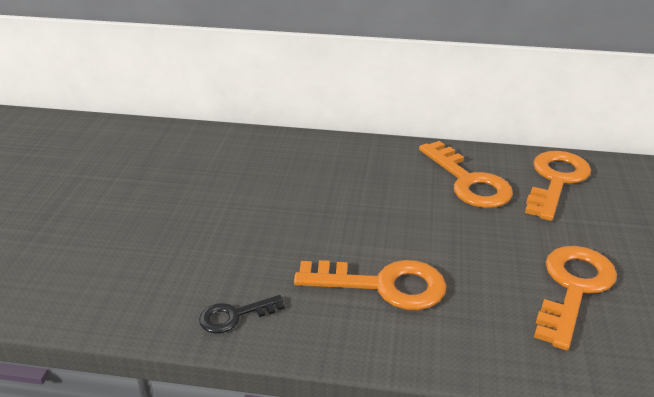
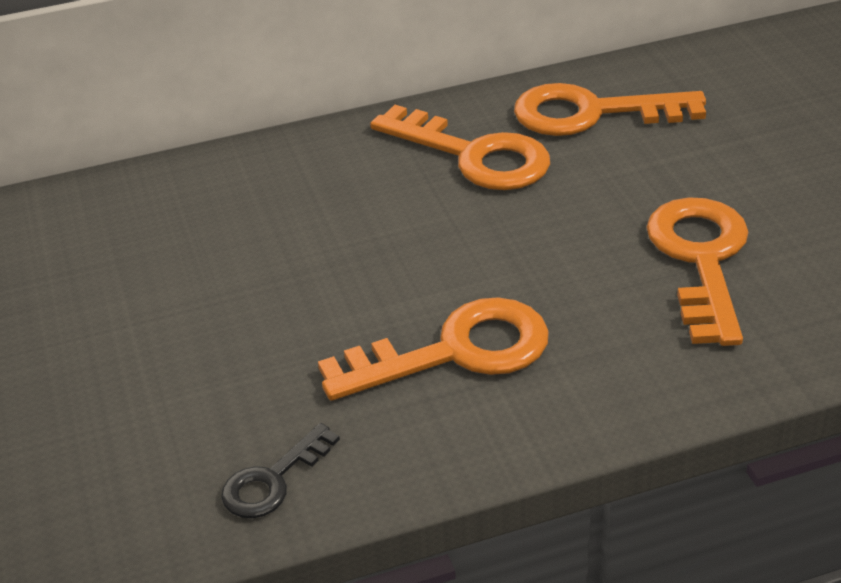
camera: 25 degrees left, 5 degrees up
(556, 180) = (591, 113): orange key -> orange key turned 90 degrees counterclockwise

